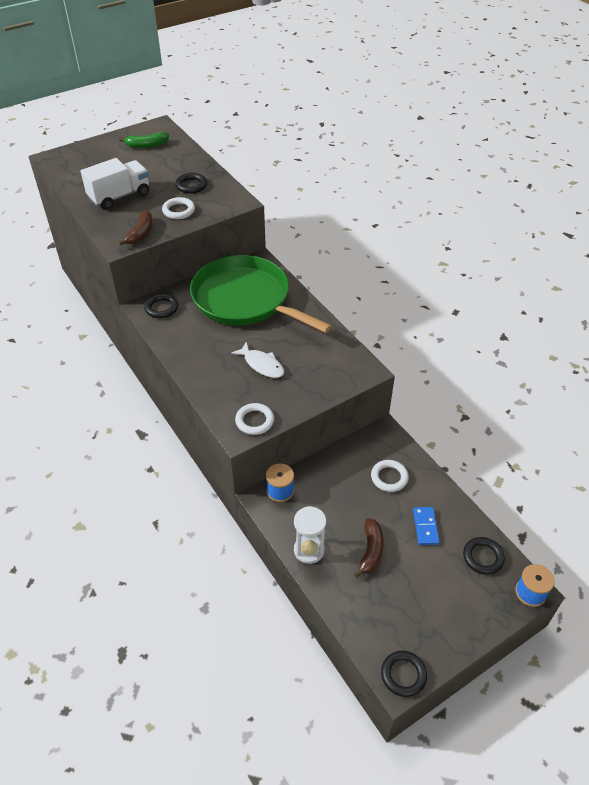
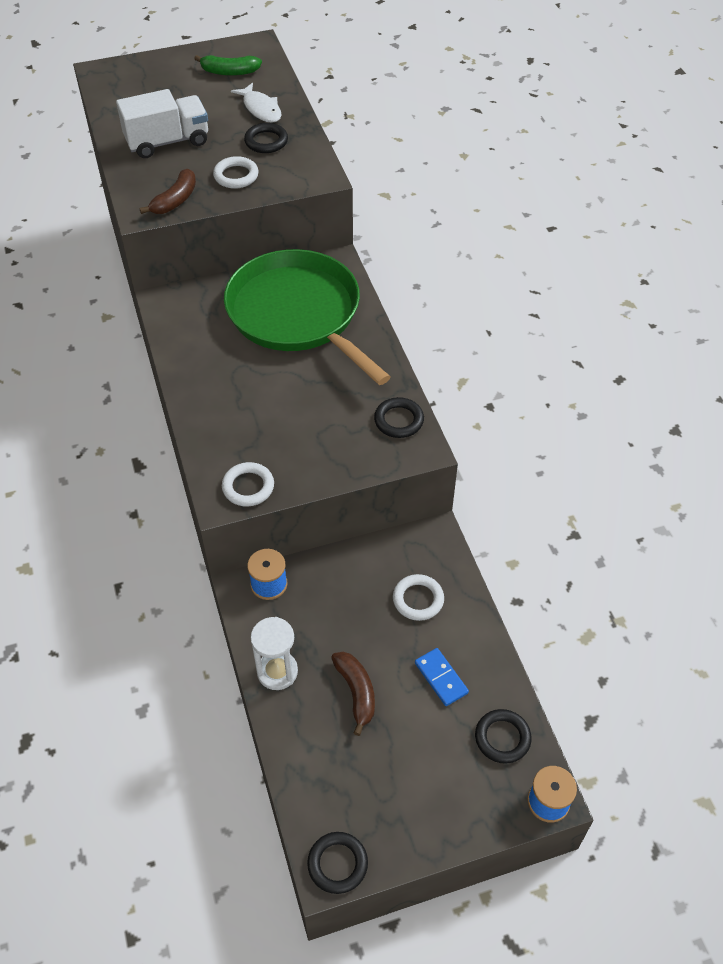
camera: 15 degrees right, 5 degrees up
(161, 308) = (185, 306): black ring -> black ring (398, 420)
(262, 365) = (286, 411): white fish -> white fish (261, 109)
(371, 551) = (356, 692): brown banana -> brown banana turned 45 degrees counterclockwise
(425, 527) = (441, 678): blue domino -> blue domino turned 45 degrees counterclockwise

